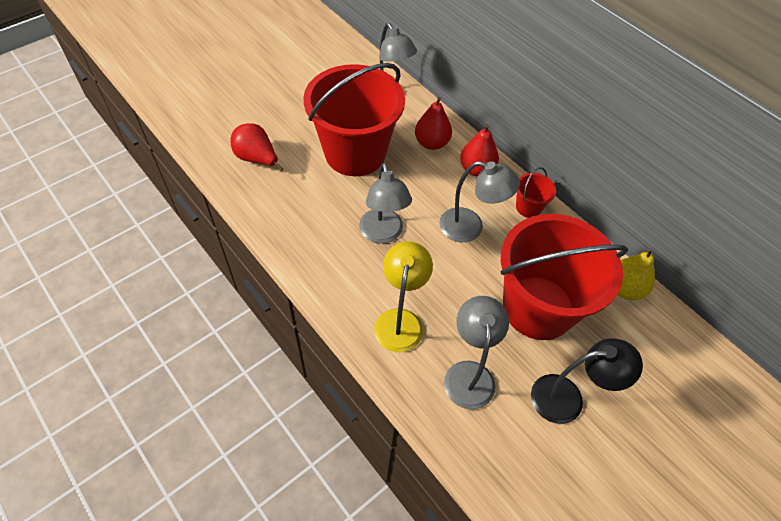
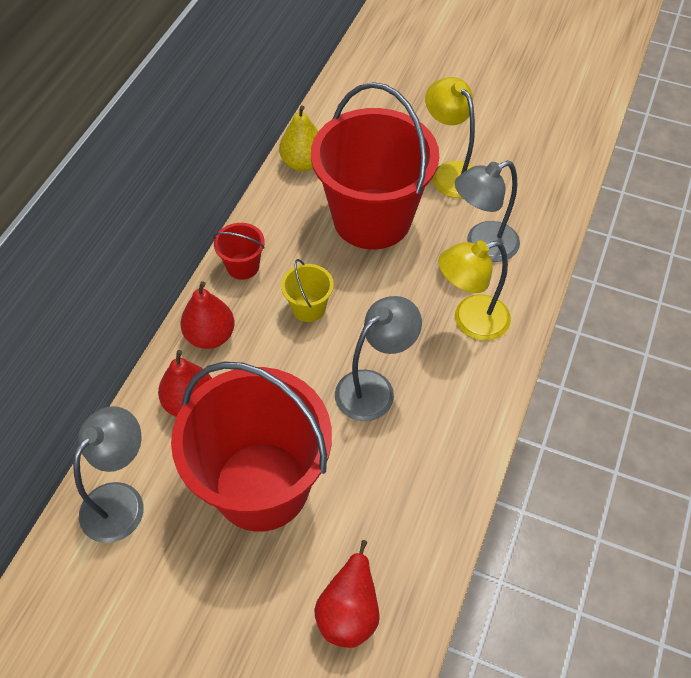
camera: 115 degrees left, 0 degrees up
(470, 228) = (308, 308): grey lamp -> yellow bucket
(568, 398) = (450, 173): black lamp -> yellow lamp

